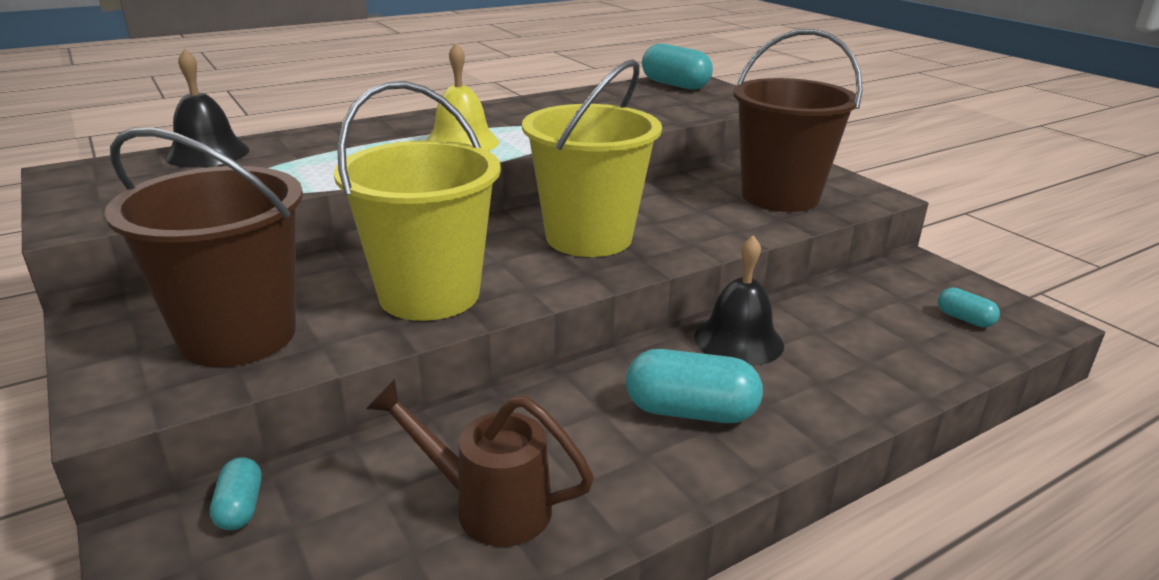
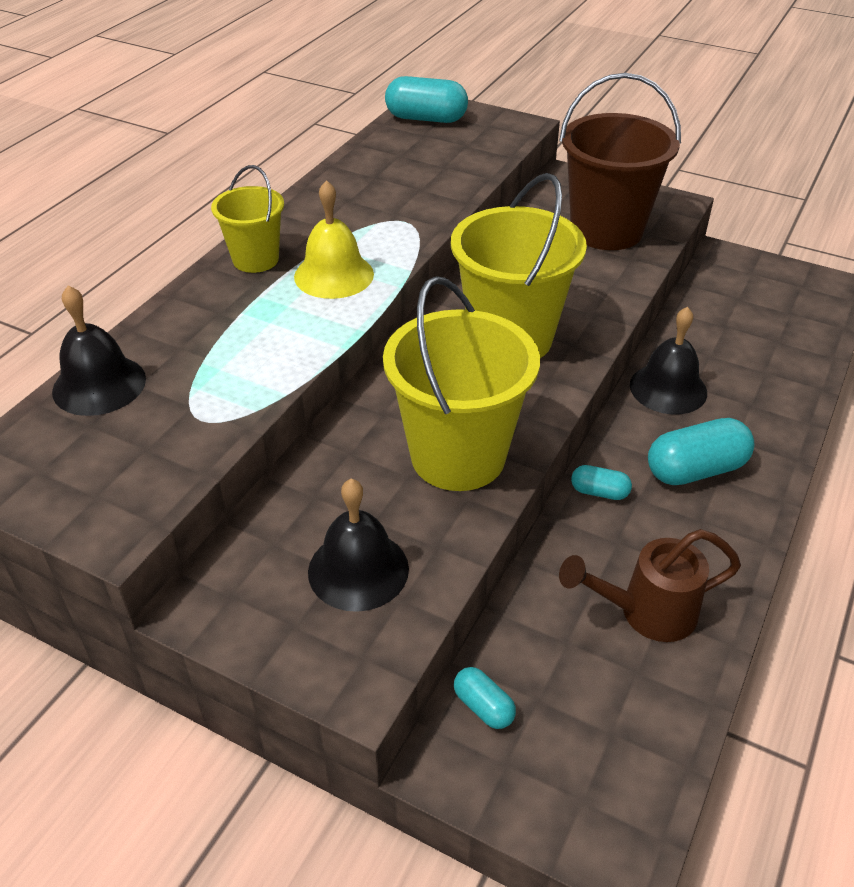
camera: 30 degrees left, 15 degrees up
(238, 335) = (358, 570): brown bucket -> black bell
(419, 123) = (255, 259): none -> yellow bucket
(964, 319) = (791, 303): turquoise capsule -> turquoise capsule (599, 492)

